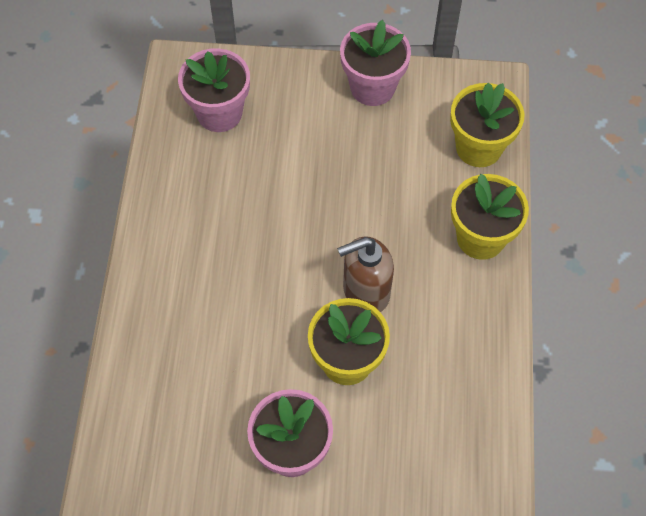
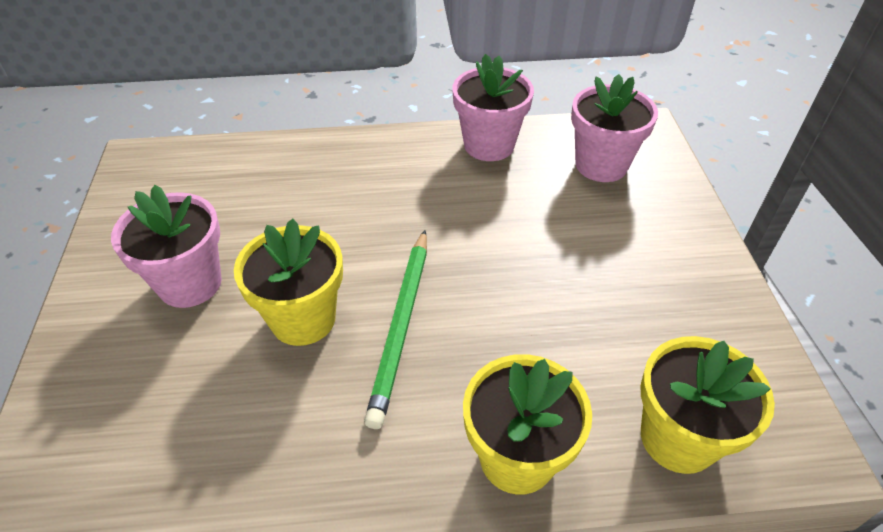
camera: 80 degrees right, 15 degrees down
(365, 291) = (401, 325): brown soap dispenser -> green pencil
(372, 87) = (713, 294): pink flower pot -> pink flower pot (489, 145)

